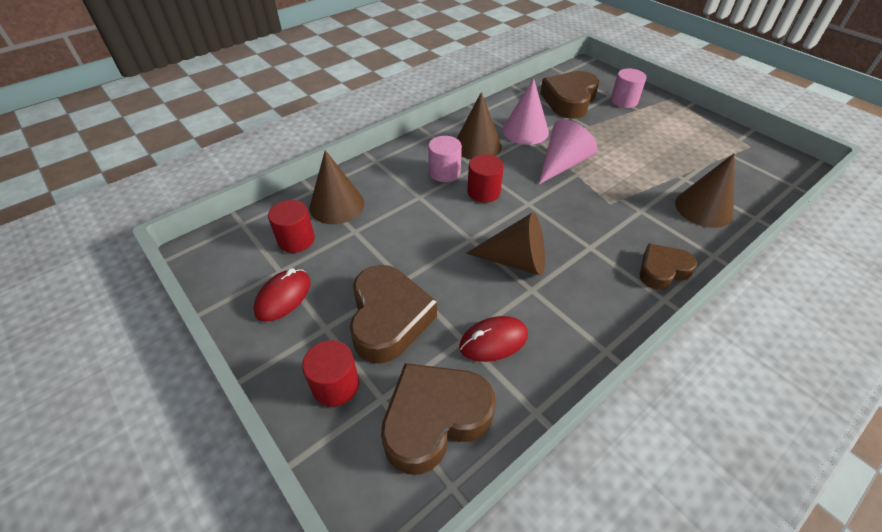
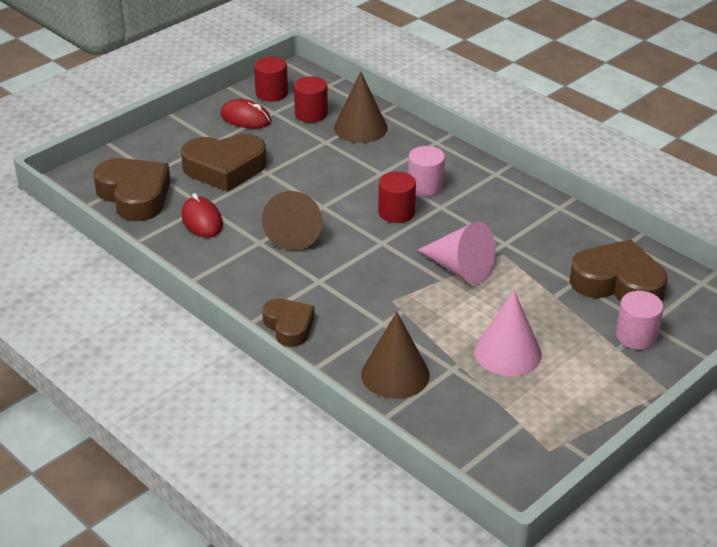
camera: 85 degrees right, 10 degrees down
(336, 385) = (164, 152): red cylinder -> red cylinder (271, 93)
(477, 145) = (482, 206): brown cone -> none
(525, 131) = (525, 242): pink cone -> pink cone (507, 352)

